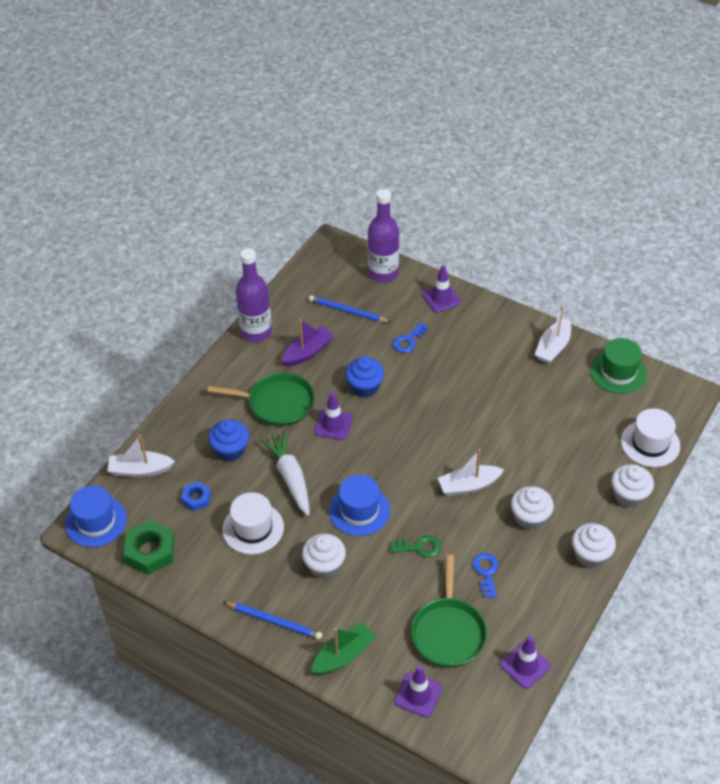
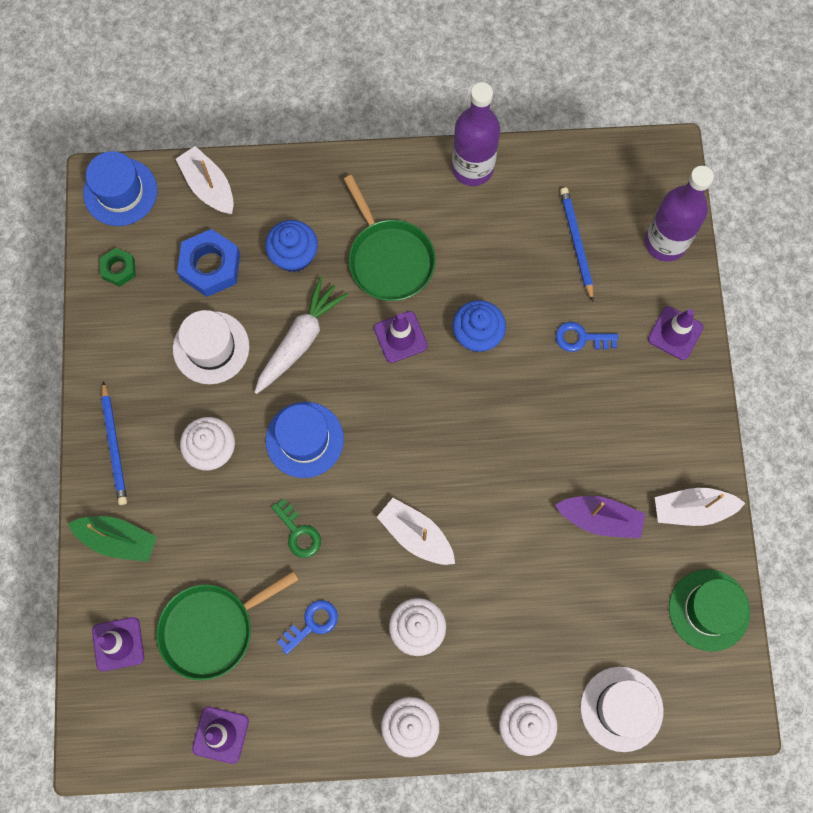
camera: 55 degrees right, 25 degrees up
(150, 551) = (119, 269): green nut -> green nut, size x0.58
(196, 498) = (210, 266): blue nut -> blue nut, size x1.74
(308, 352) = (483, 241): purple boat -> purple boat (600, 519)

